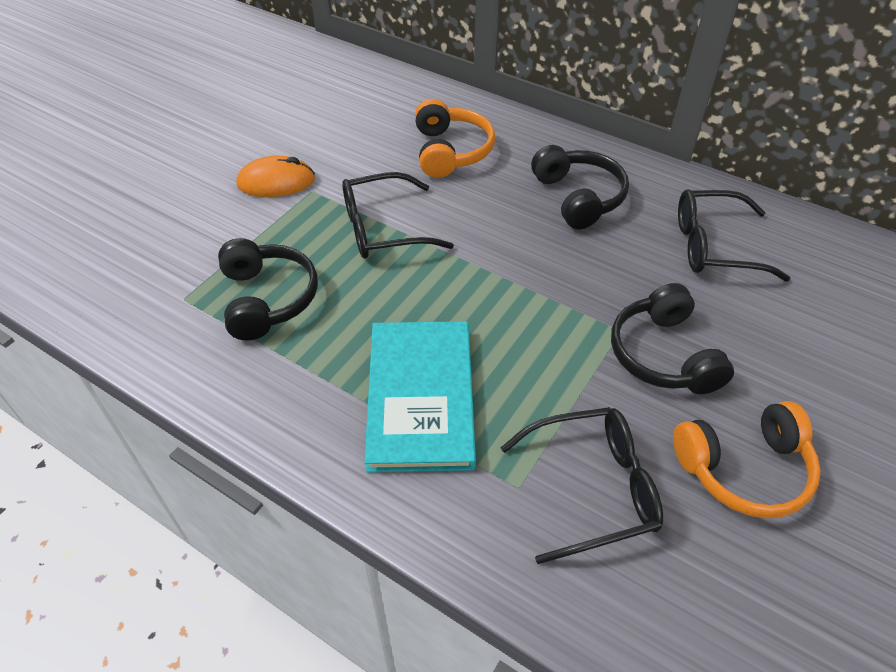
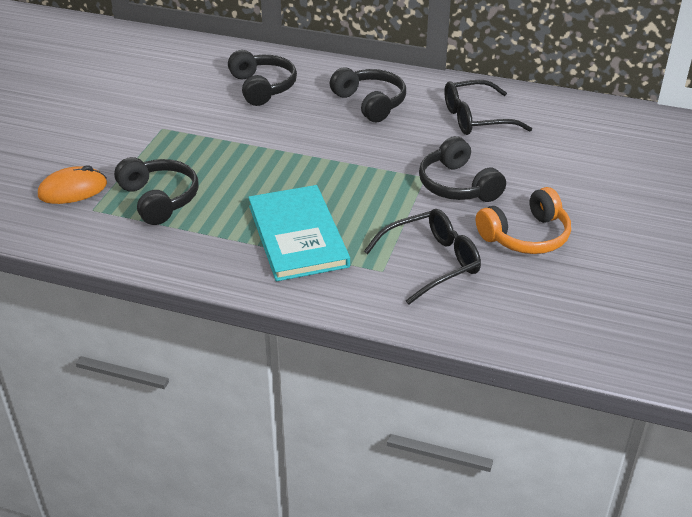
camera: 15 degrees left, 10 degrees down
(276, 182) = (130, 126): orange mouse -> orange mouse (73, 190)
(383, 228) = (230, 143): black glasses -> none
(451, 151) = (262, 87): orange headphones -> black headphones

